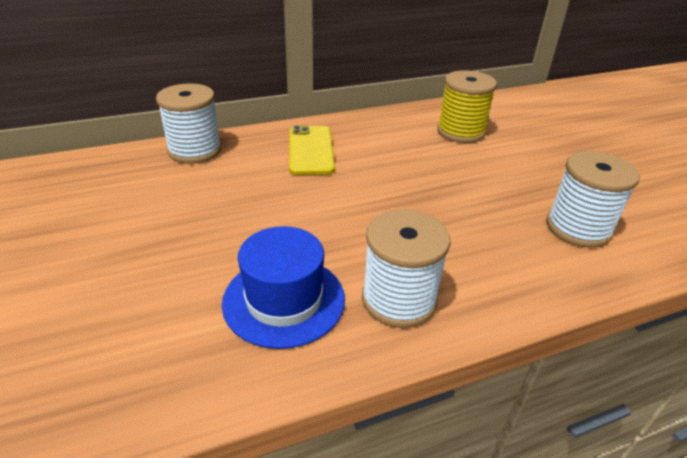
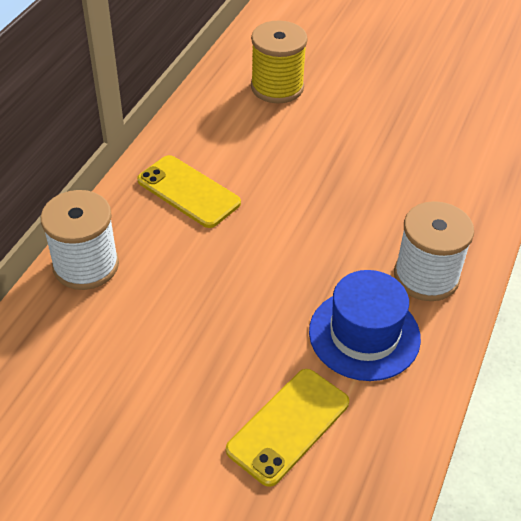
camera: 45 degrees left, 10 degrees up
(134, 312) = (288, 426): none -> yellow phone
(578, 228) = (456, 136): white spool -> none

